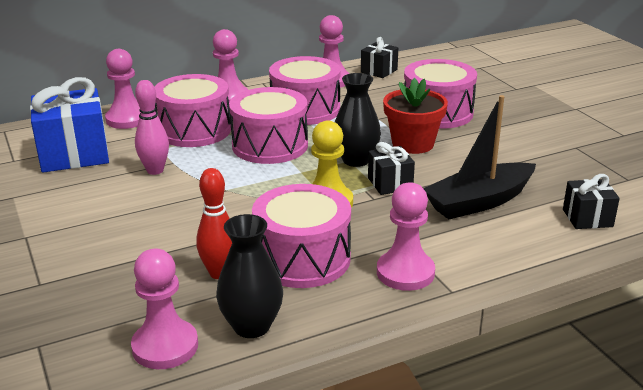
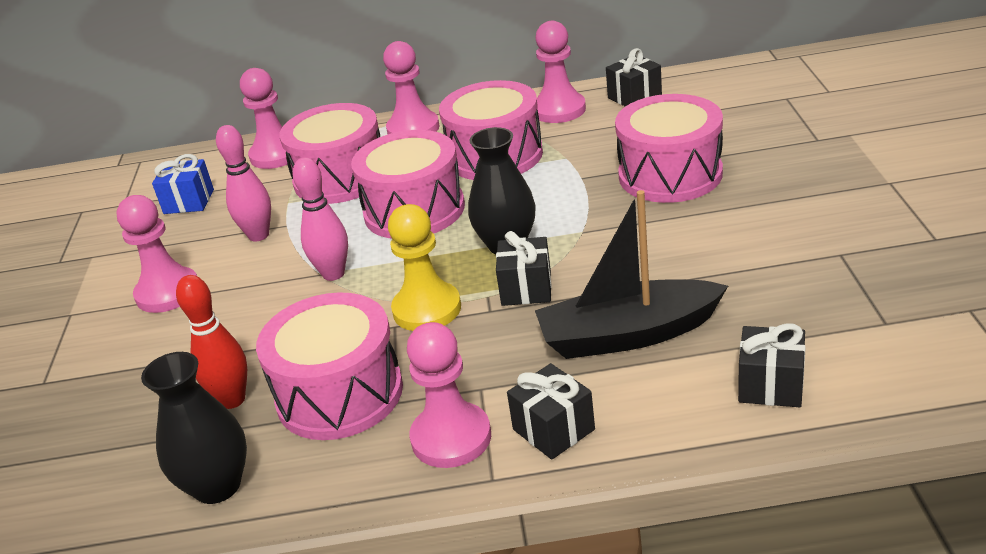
camera: 25 degrees right, 5 degrees up
(74, 154) = (189, 202): blue gift -> blue gift, size x0.53
(165, 346) = (109, 496): pink pawn -> pink pawn (168, 292)
(237, 189) = (333, 274): none -> pink bowling pin
(413, 144) = (600, 225): red flower pot -> none
(471, 258) = (553, 429): none -> black gift

